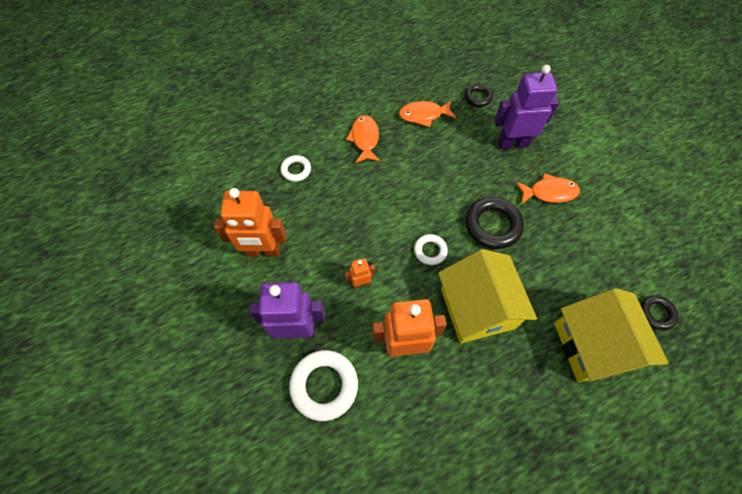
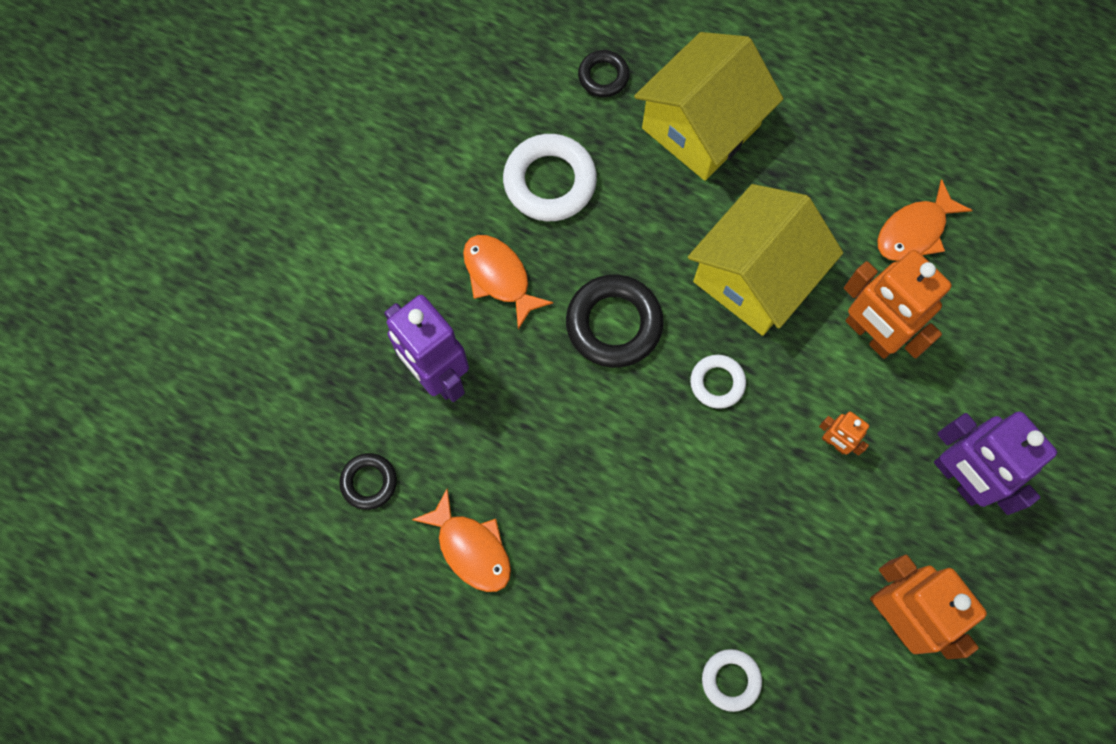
camera: 125 degrees left, 10 degrees up
(324, 385) = (991, 394): white ring -> white ring (549, 182)
(365, 139) = (590, 612): orange fish -> orange fish (914, 231)

